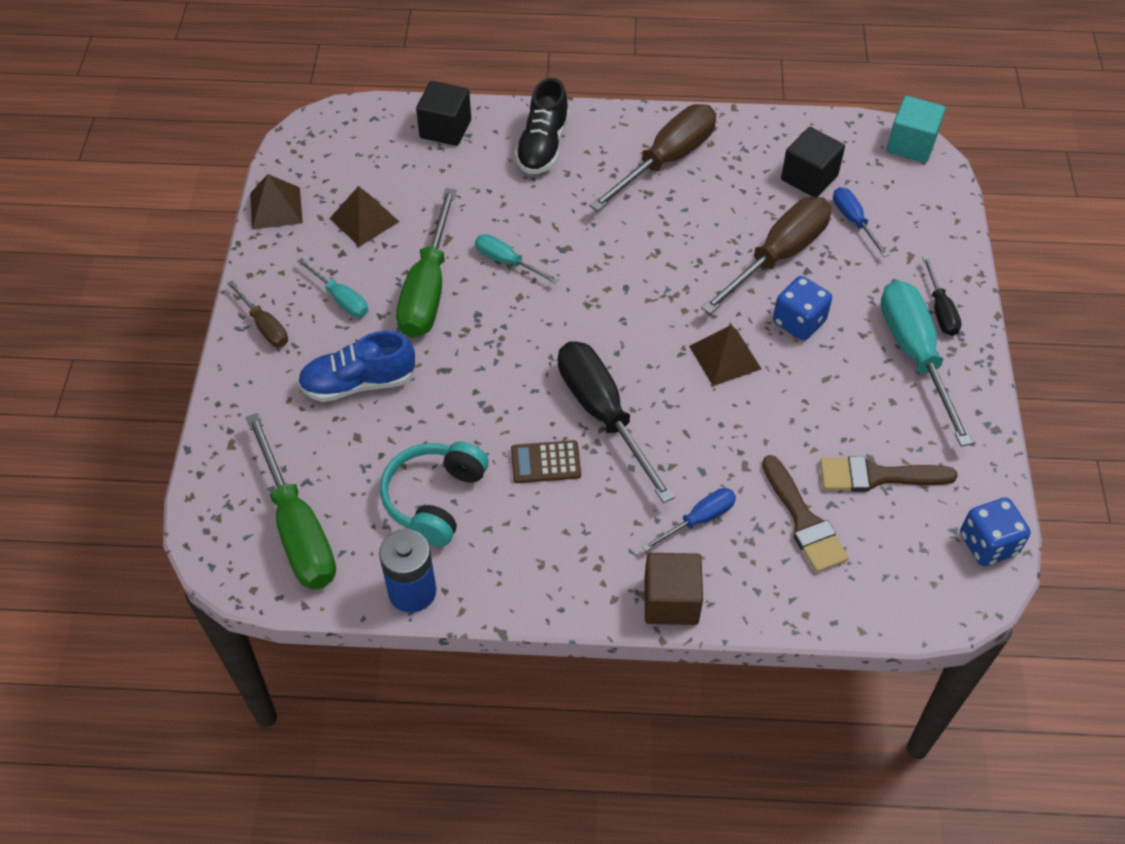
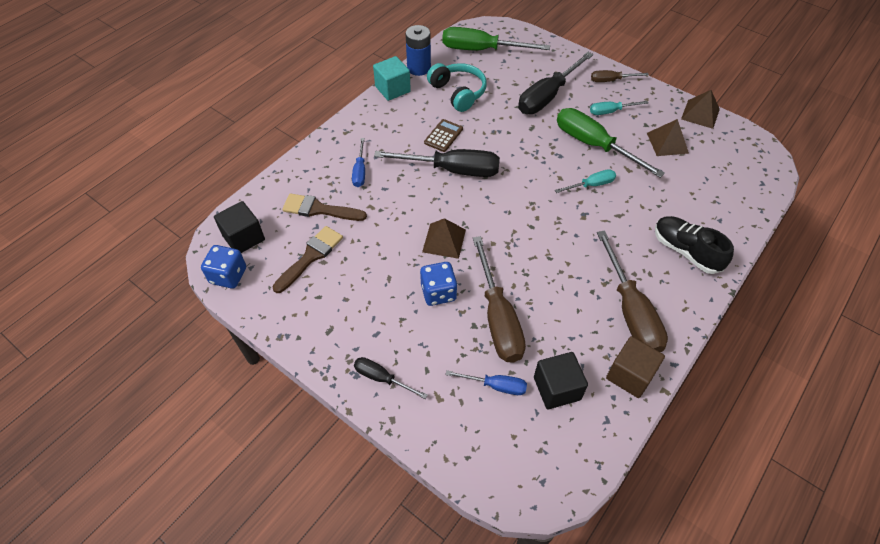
camera: 125 degrees right, 0 degrees up
(358, 383) = (547, 96): blue shoe -> black screwdriver
(445, 129) = (732, 211): black cube -> black cube (244, 238)
(671, 601) = (332, 139): brown cube -> brown cube (630, 375)
(911, 145) = (545, 492): turquoise cube -> turquoise cube (392, 89)
(914, 355) = (363, 335): turquoise screwdriver -> none

